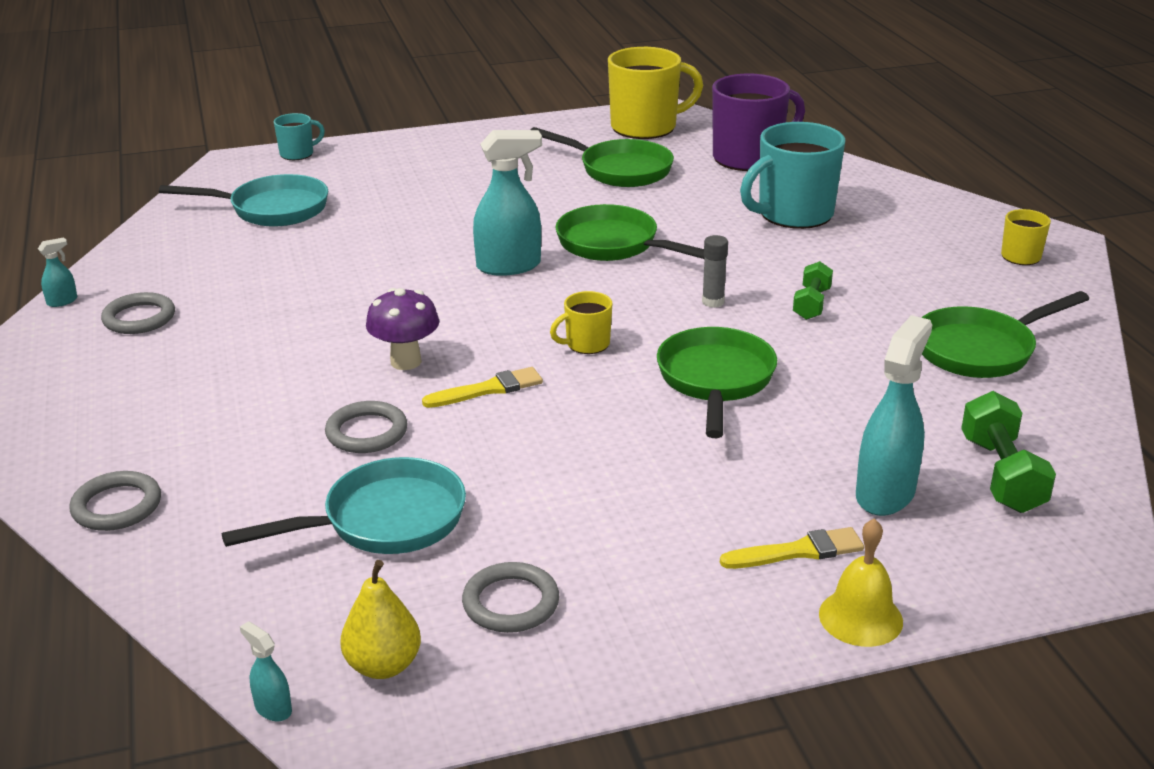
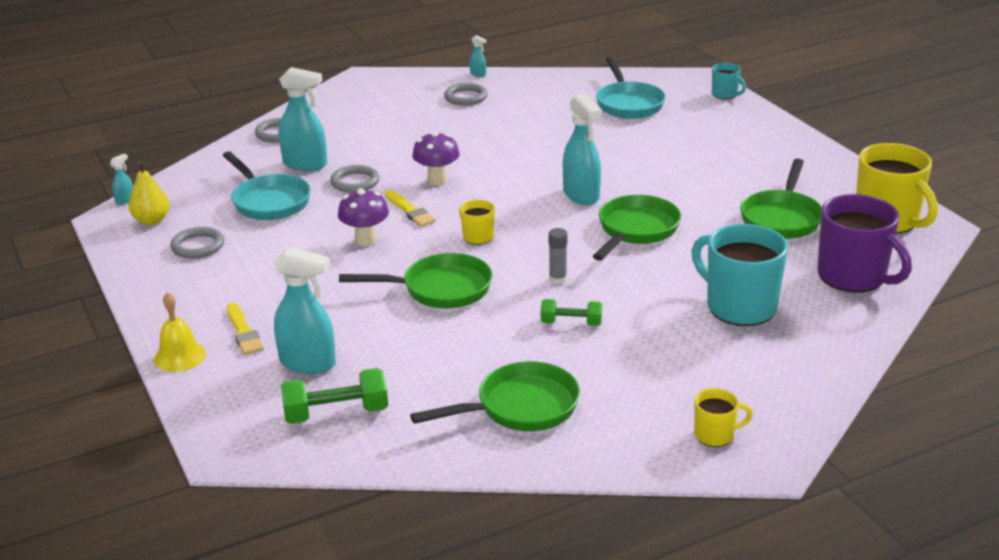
camera: 80 degrees right, 0 degrees up
(267, 479) = (305, 164): none -> turquoise spray bottle
(561, 431) = (365, 241): none -> purple mushroom
(981, 350) = (520, 407): green pan -> green pan turned 105 degrees clockwise

